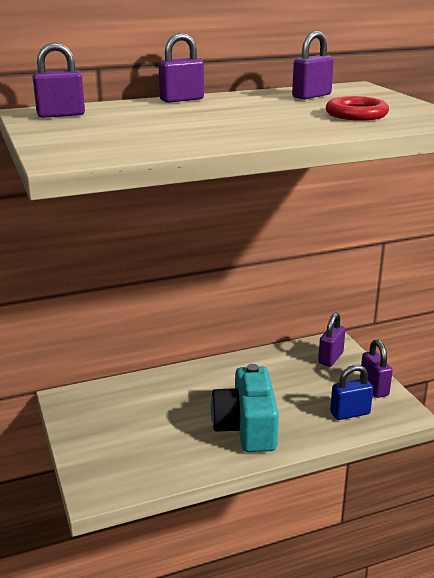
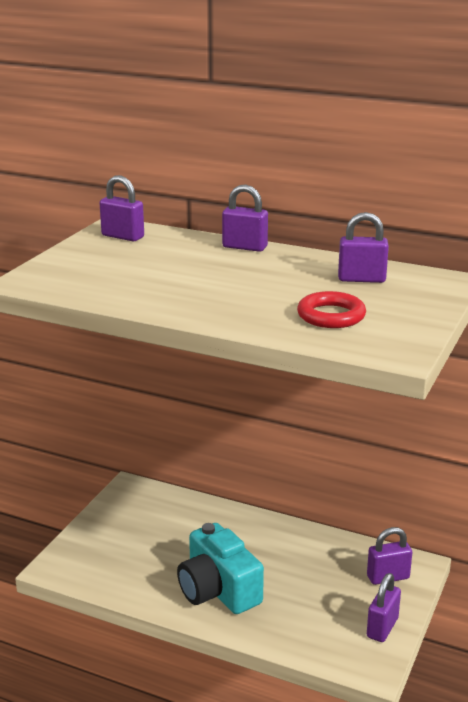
camera: 45 degrees right, 0 degrees up
(246, 427) = (218, 590): turquoise camera -> turquoise camera turned 75 degrees counterclockwise
(350, 413) = (320, 634): blue padlock -> none

